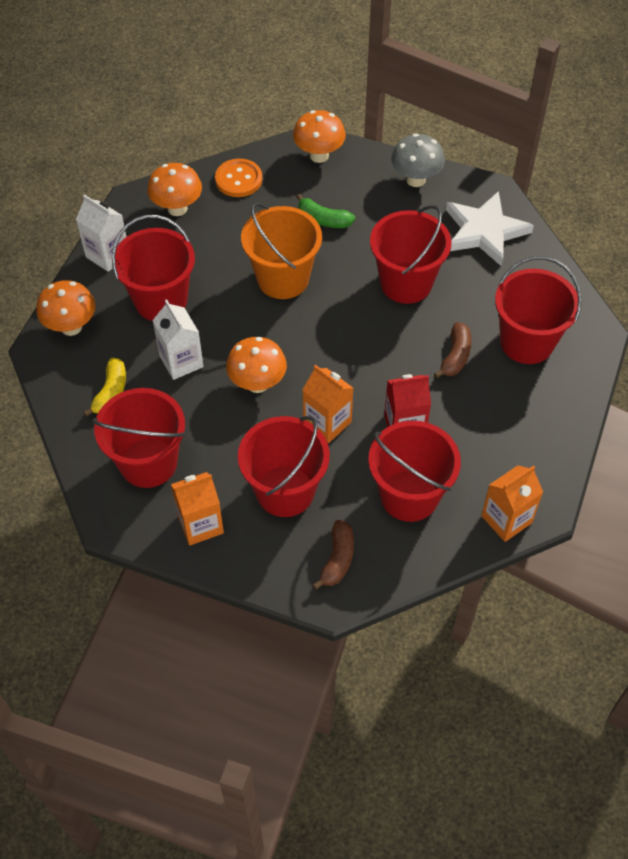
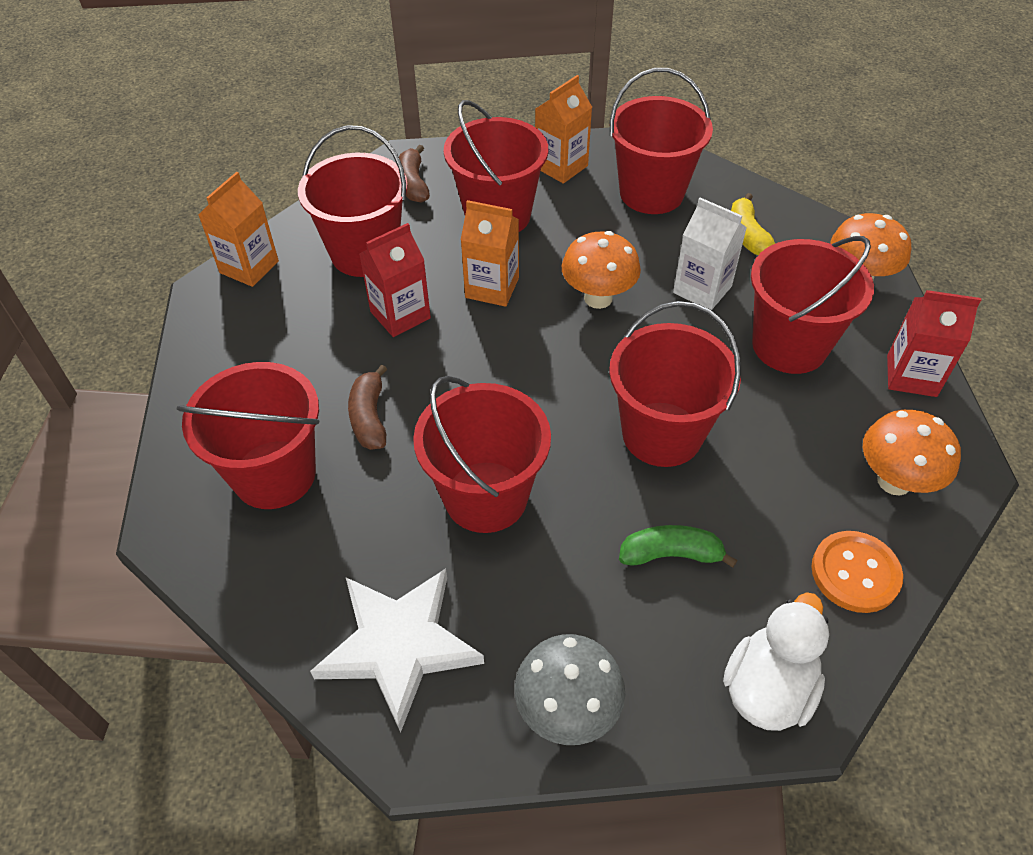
camera: 155 degrees right, 5 degrees down
(107, 255) = (911, 376): white carton -> red carton
(283, 278) = (662, 434): orange bucket -> red bucket
(319, 155) = (768, 688): orange mushroom -> white duck

